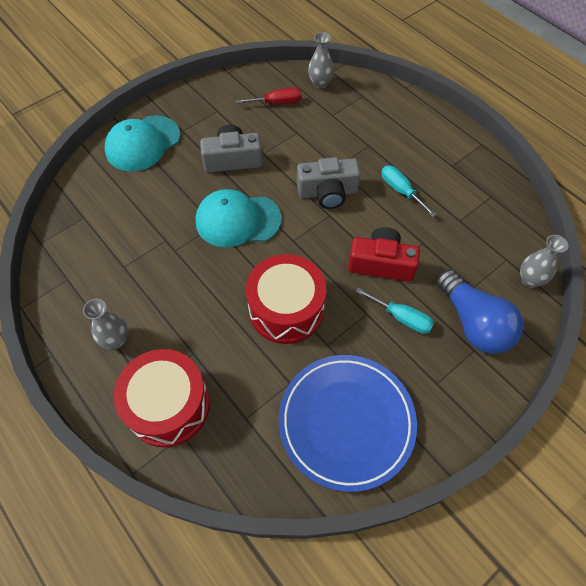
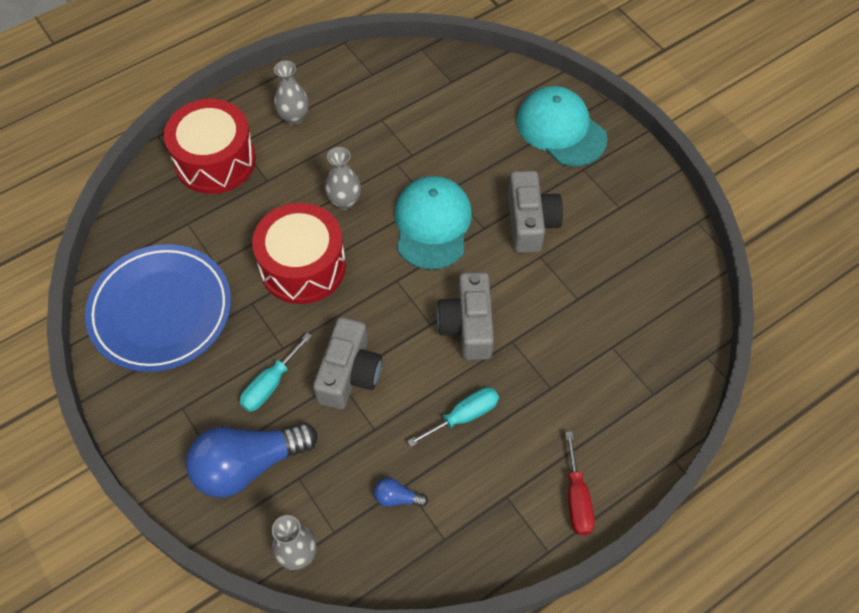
camera: 95 degrees right, 0 degrees up
(277, 103) = (636, 278): red screwdriver -> red screwdriver (577, 498)
(320, 83) = (678, 337): grey vase -> grey vase (344, 201)
(381, 263) = (349, 373): red camera -> grey camera
(471, 224) = (397, 498): none -> blue light bulb

